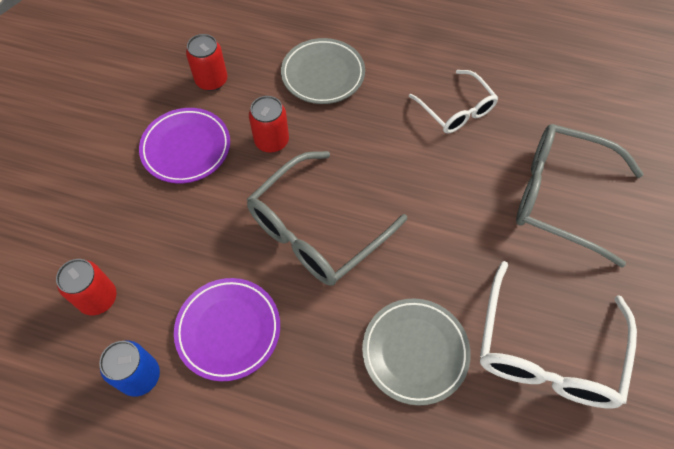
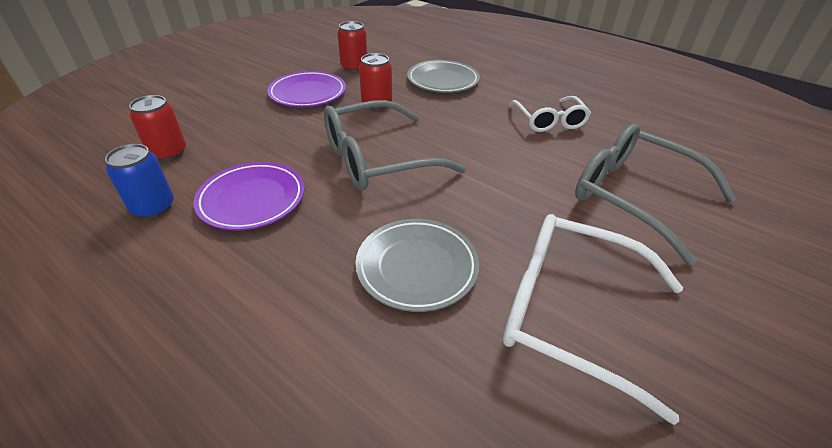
camera: 20 degrees right, 20 degrees down
(547, 351) = (570, 312): white glasses -> white glasses turned 75 degrees clockwise

